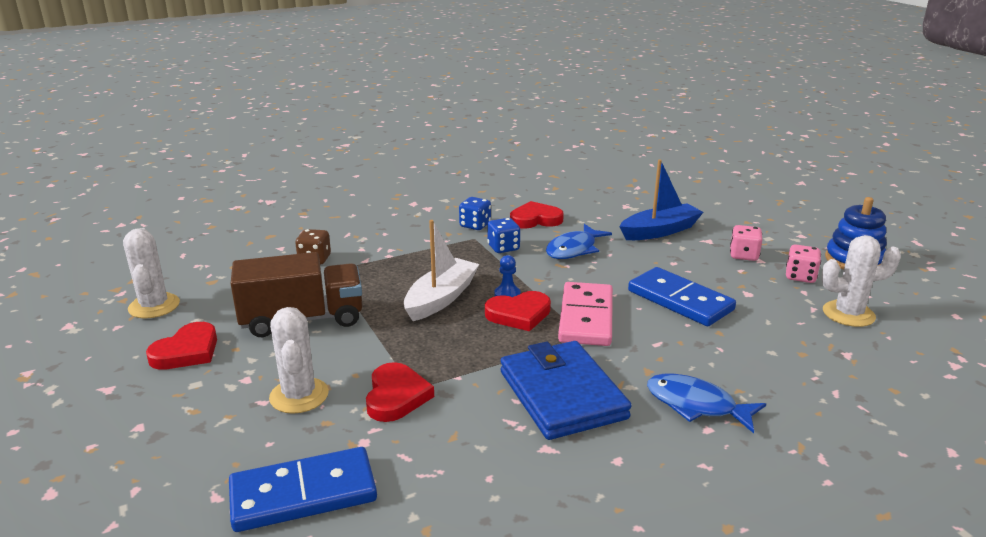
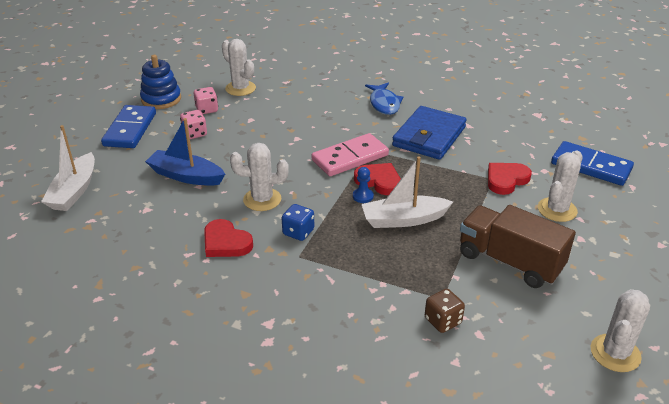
camera: 130 degrees left, 10 degrees up
(187, 351) = (608, 284): red heart -> none
(475, 225) = (274, 269): blue dice -> none
(574, 249) = (262, 199): blue fish -> white cactus
(680, 300) = (288, 136): blue domino -> blue domino (130, 129)
(690, 189) = (74, 191): none -> white boat

